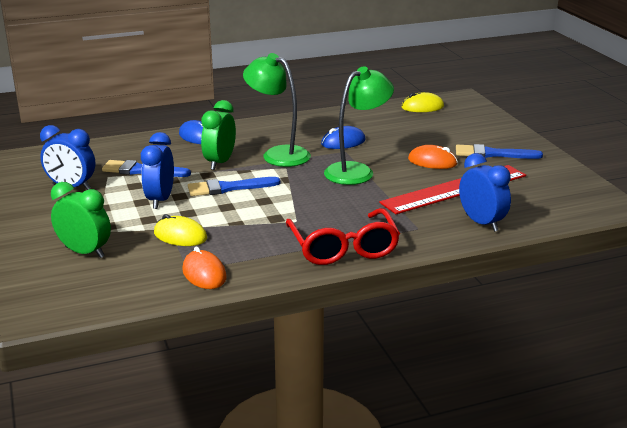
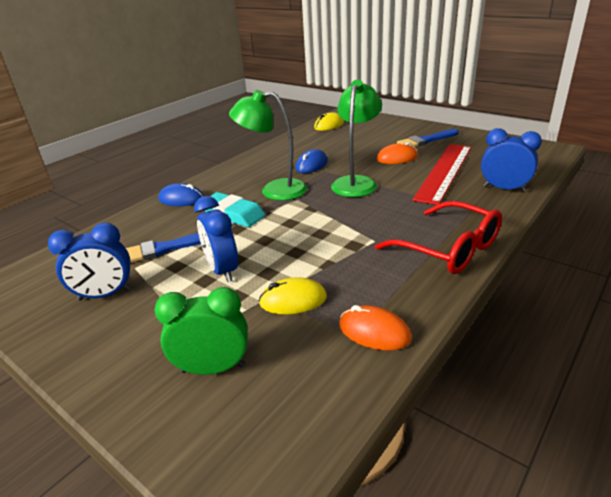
camera: 30 degrees left, 5 degrees up
(220, 162) = (233, 214): green clock -> turquoise eraser
(229, 188) = (273, 234): blue brush -> none

